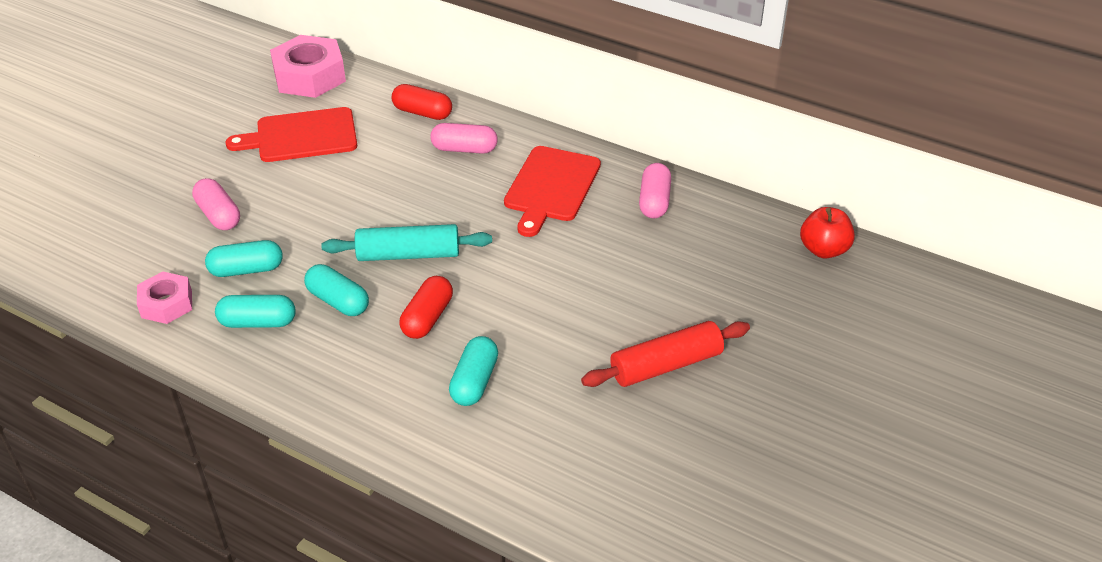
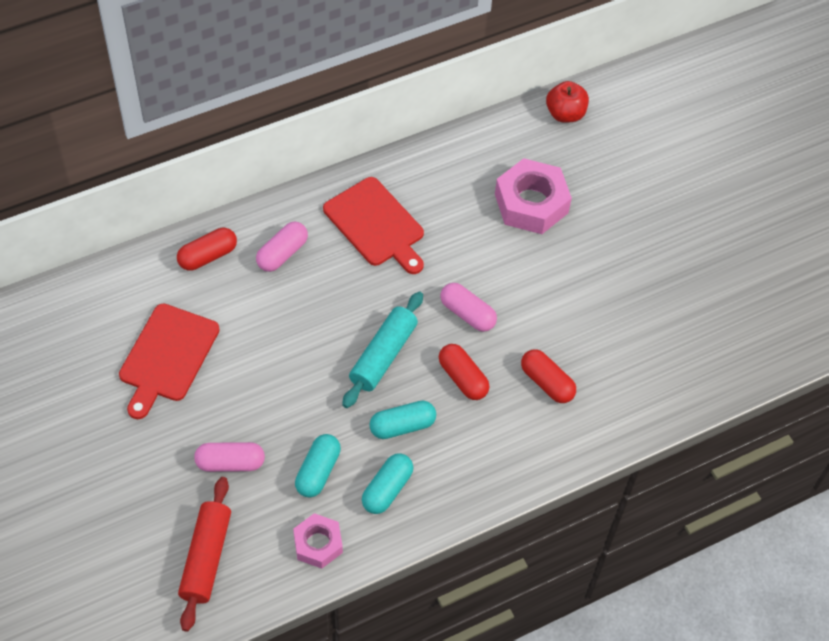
camera: 60 degrees left, 15 degrees up
(309, 76) = (79, 310): pink nut -> pink nut (531, 203)
(474, 382) = (547, 382): turquoise capsule -> red capsule
(654, 201) = (442, 173): pink capsule -> pink capsule (467, 314)
(666, 365) = (607, 267): red rolling pin -> red rolling pin (206, 557)

